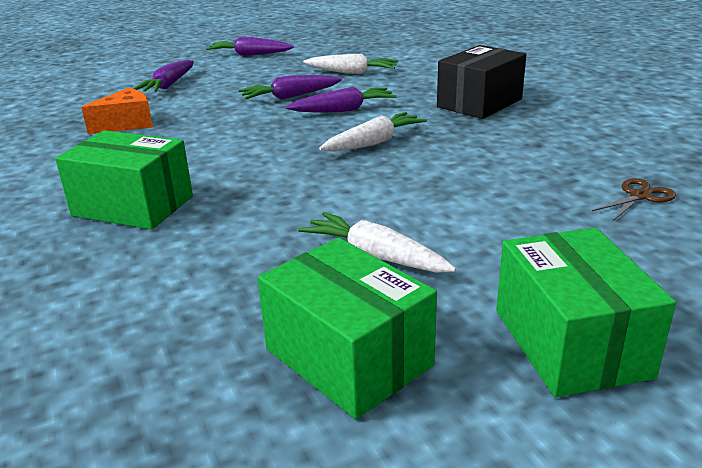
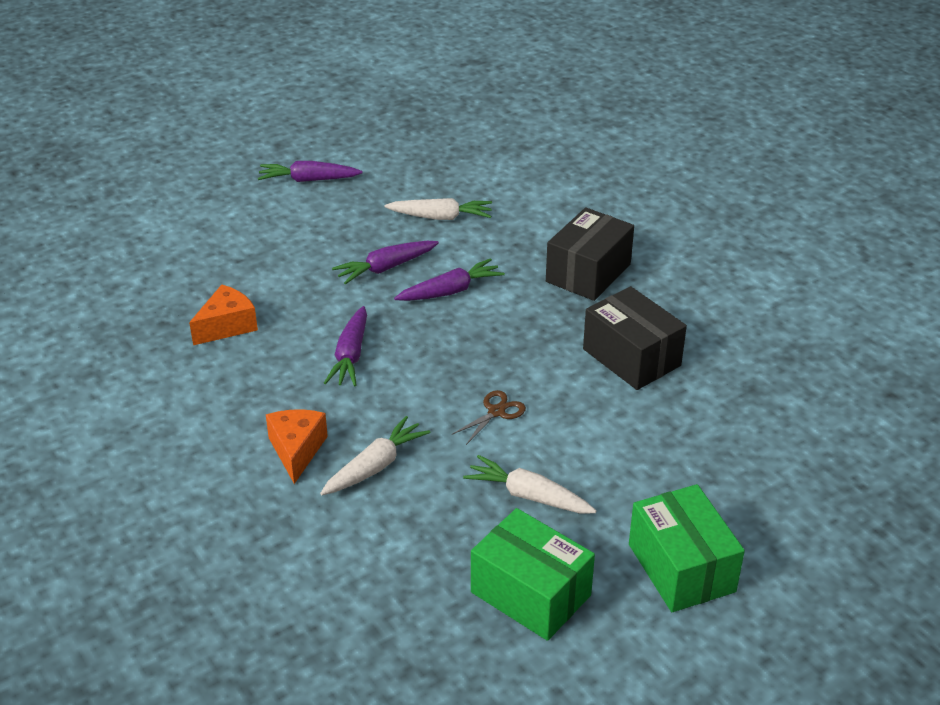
camera: 10 degrees left, 10 degrees up
(133, 206) = (297, 450): green box -> orange cheese
(169, 85) = (238, 250): purple carrot -> purple carrot (350, 355)
(374, 143) = (494, 345): white carrot -> white carrot (375, 466)
(517, 155) = (631, 357): none -> black box
(640, 196) = (737, 409): brown scissors -> brown scissors (496, 412)

